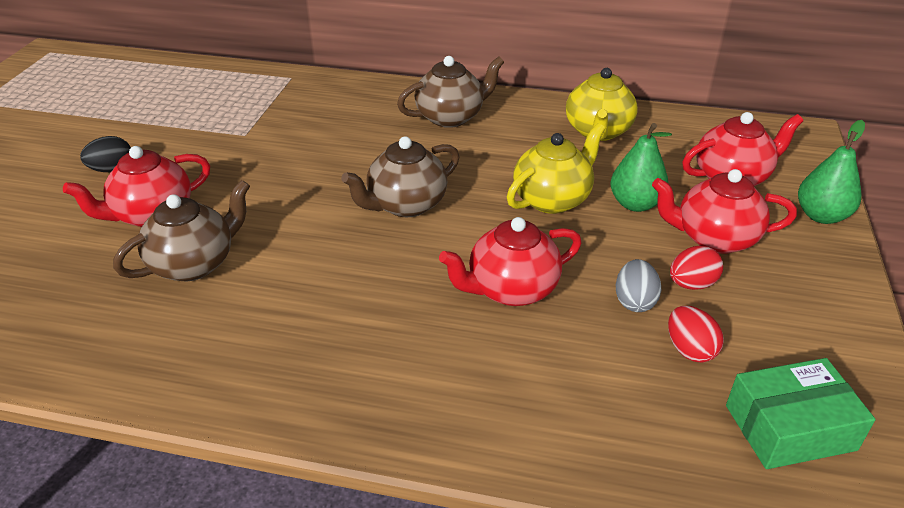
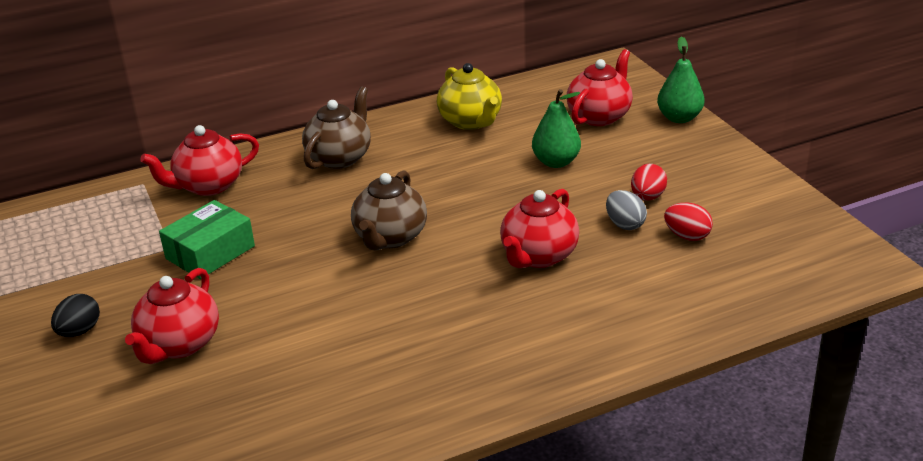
camera: 35 degrees left, 5 degrees down
(194, 264) = (274, 358): brown teapot -> none
(552, 199) = (495, 184): yellow teapot -> none
(714, 238) = (630, 162): red teapot -> red teapot (208, 186)
(790, 427) = (781, 249): green box -> green box (210, 252)

